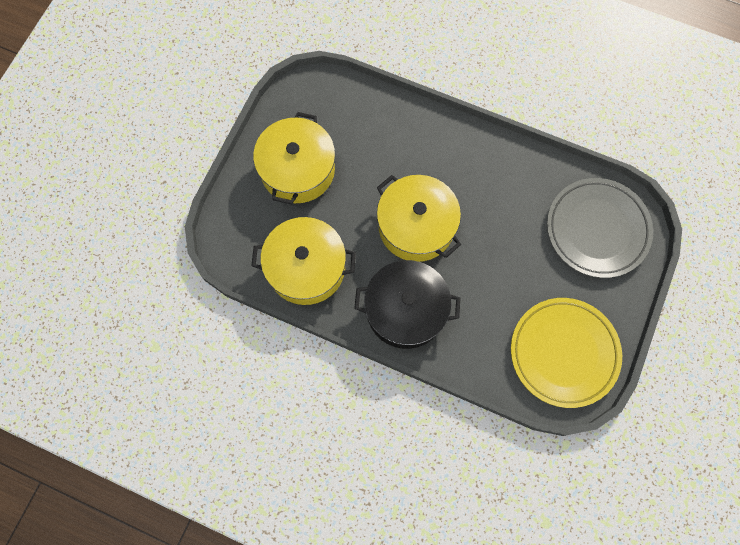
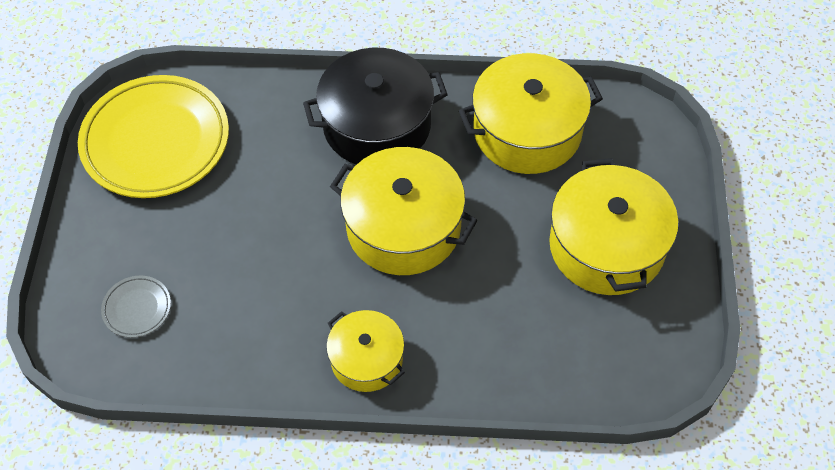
camera: 160 degrees right, 15 degrees down
(467, 151) = (367, 359): none -> yellow pot
(597, 229) = (137, 308): grey plate -> grey plate, size x0.42

